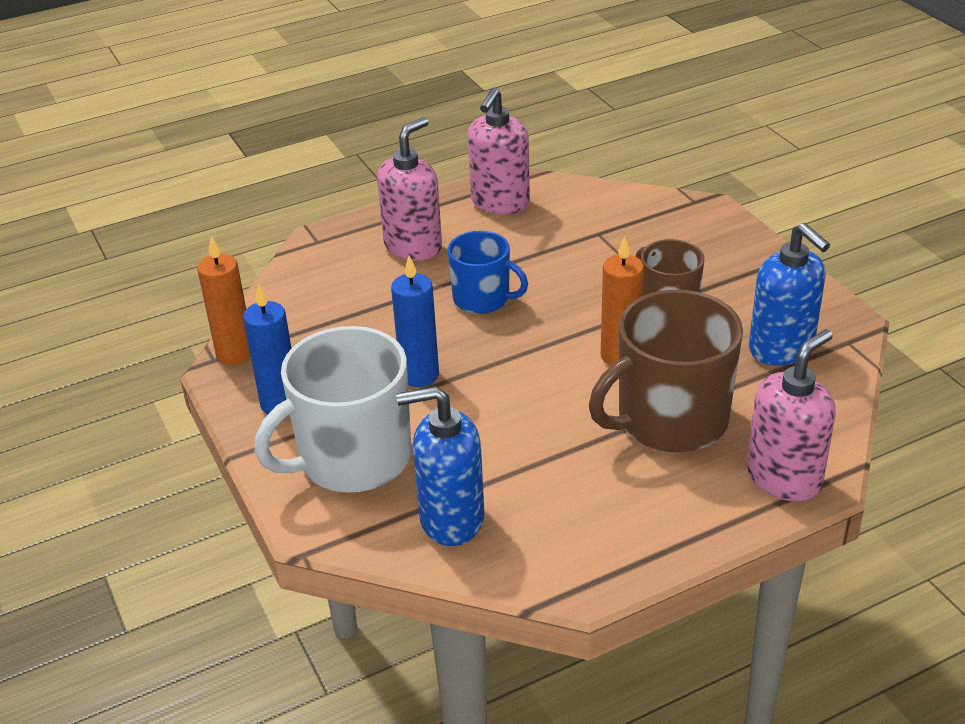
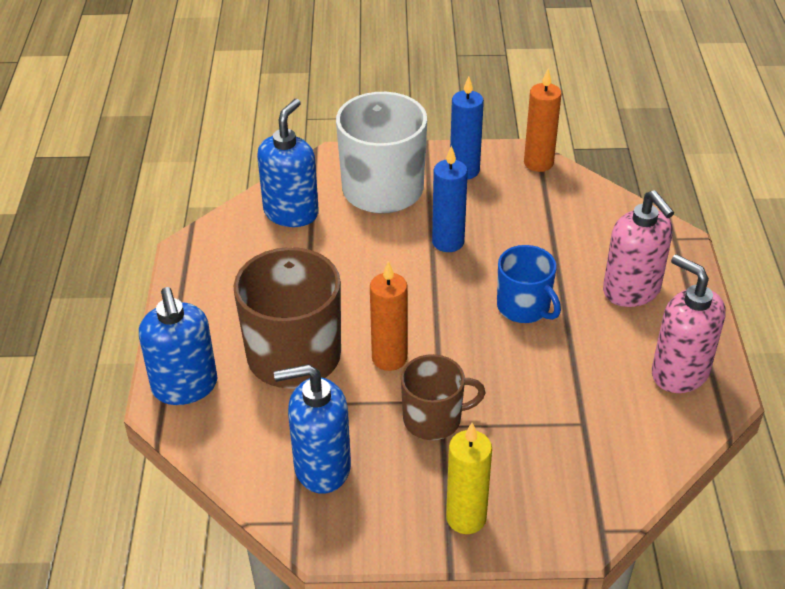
camera: 115 degrees right, 5 degrees up
(482, 299) = (524, 307): blue mug -> blue mug turned 90 degrees counterclockwise
(749, 260) = (466, 518): none -> yellow candle
(784, 478) = (185, 387): pink soap dispenser -> blue soap dispenser

